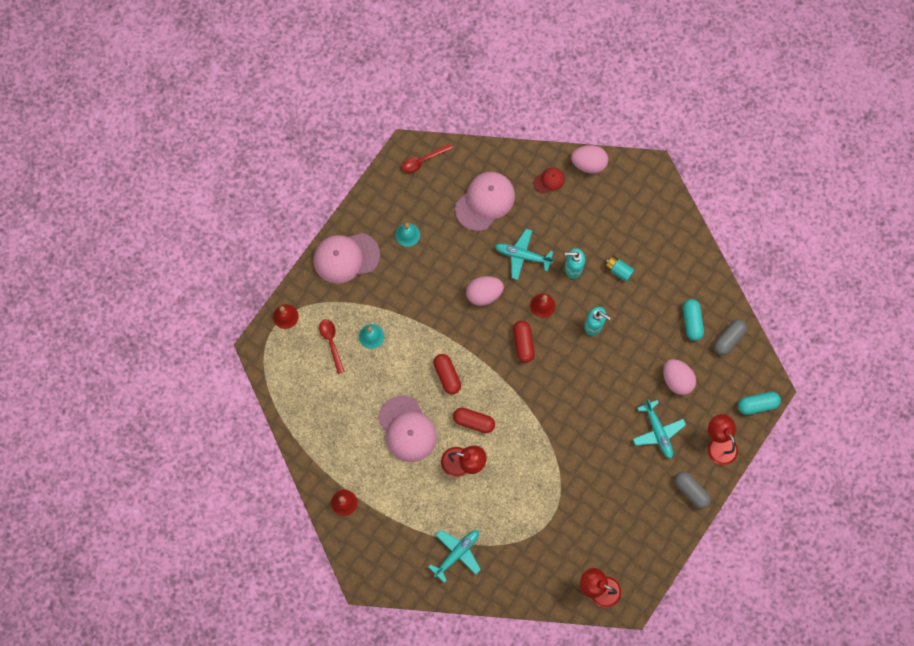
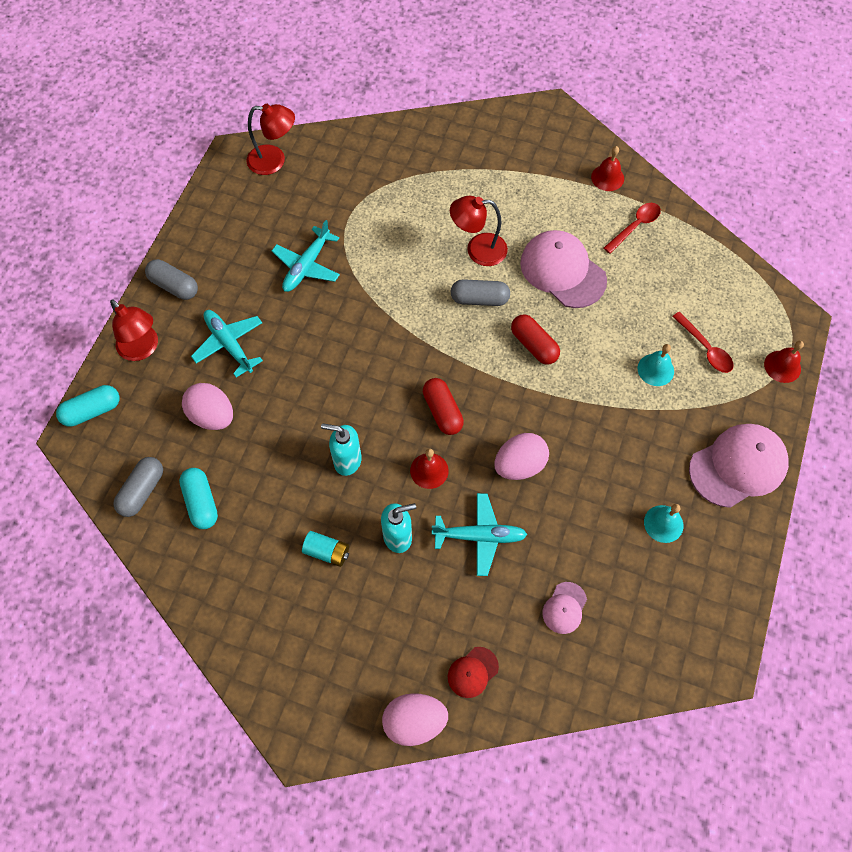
camera: 165 degrees right, 10 degrees down
(423, 160) = (687, 652): red spoon -> red spoon (635, 226)
(457, 553) = (453, 158): turquoise plane -> turquoise plane (307, 265)
(474, 422) = (479, 299): red capsule -> grey capsule
(485, 201) = (564, 608): pink cap -> pink cap, size x0.49

